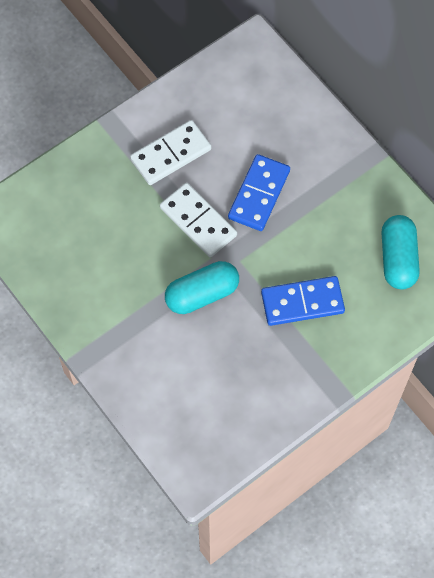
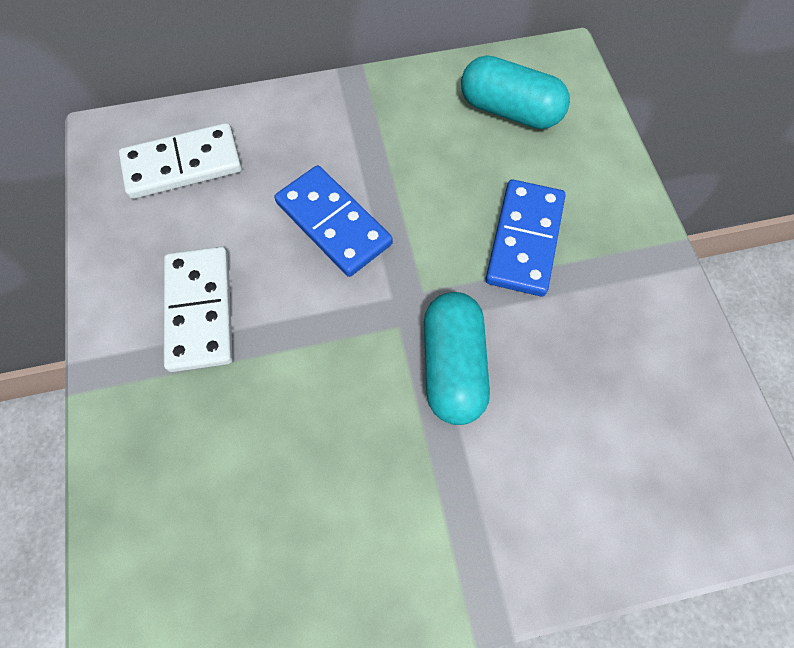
camera: 65 degrees left, 0 degrees up
(198, 222) = (331, 320): white domino -> white domino (183, 165)

